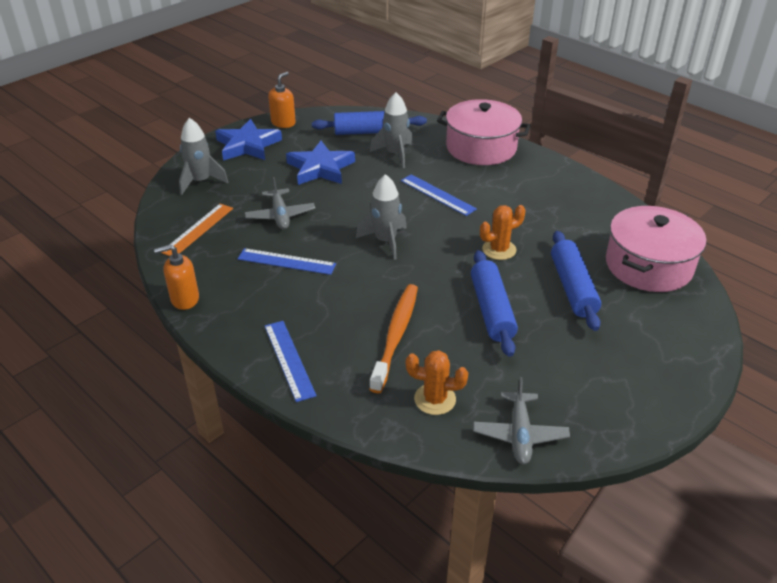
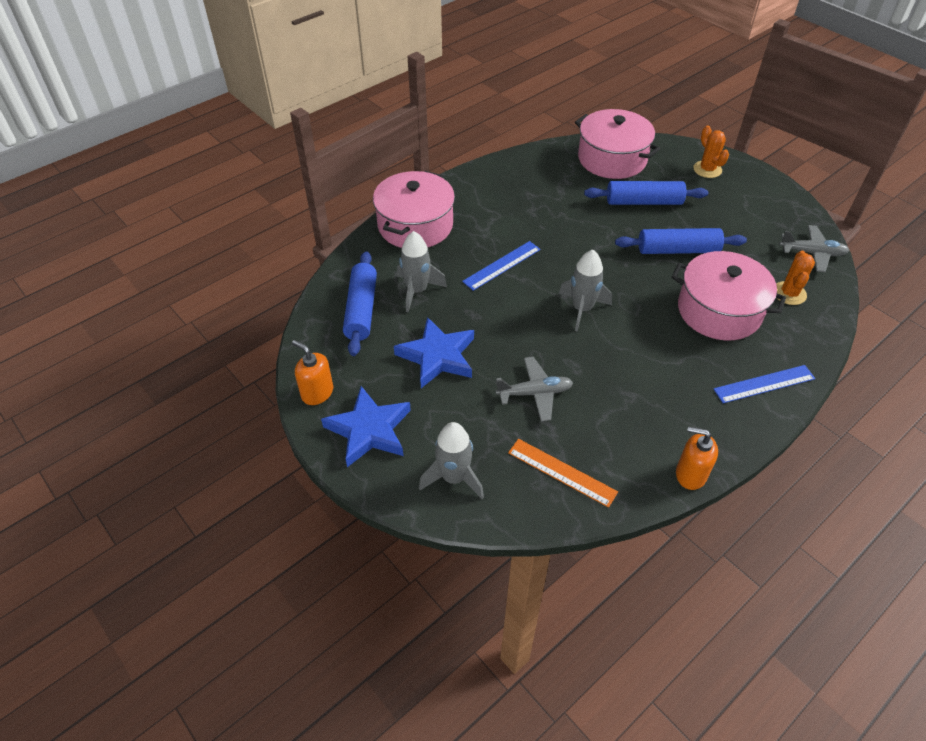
camera: 85 degrees left, 10 degrees up
(184, 299) = (690, 474): orange soap dispenser -> orange soap dispenser turned 120 degrees clockwise
(286, 261) = (619, 387): blue ruler -> none
(396, 335) = (719, 310): orange toothbrush -> pink pot
(499, 250) = (594, 235): orange cactus -> orange cactus (707, 169)

